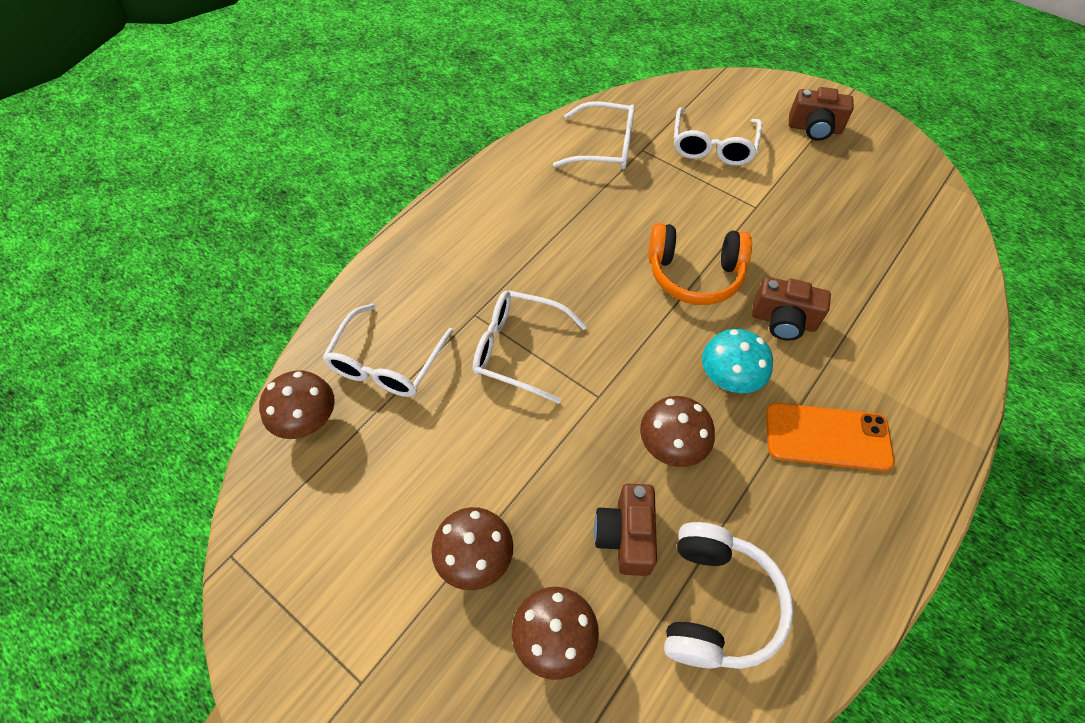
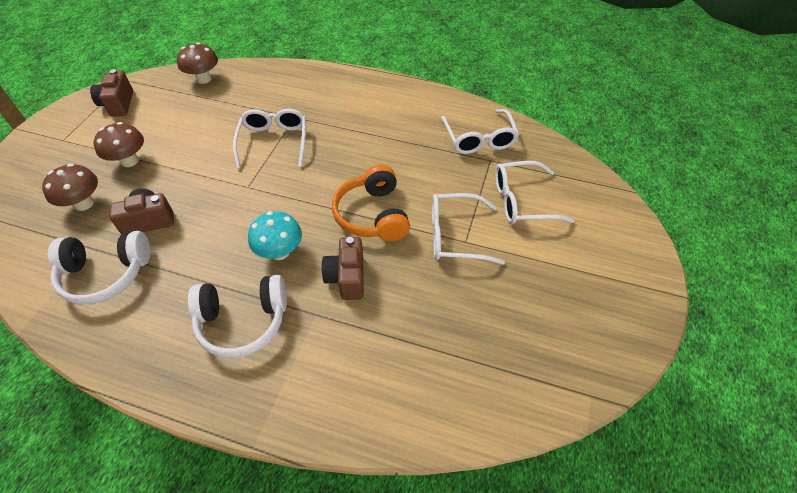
camera: 70 degrees right, 5 degrees down
(386, 363) = (248, 93): white glasses -> white glasses (455, 235)
(671, 447) = (216, 230): brown mushroom -> none
(814, 129) = (596, 270): brown camera -> brown camera (118, 104)
(827, 437) = (243, 321): orange phone -> white headphones

